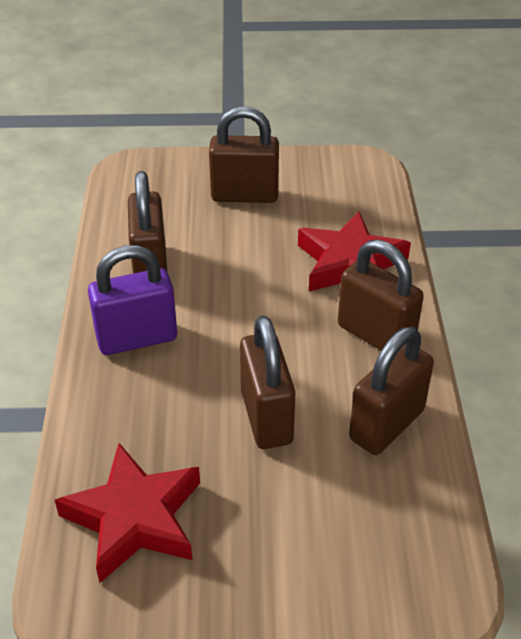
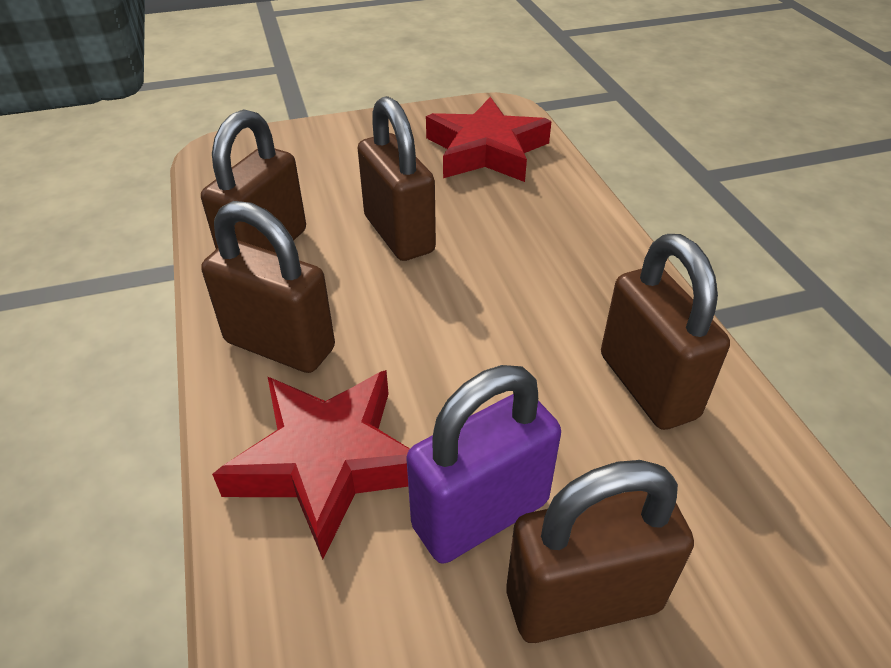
camera: 165 degrees right, 0 degrees up
(137, 338) = (589, 283): purple padlock -> purple padlock (480, 514)

